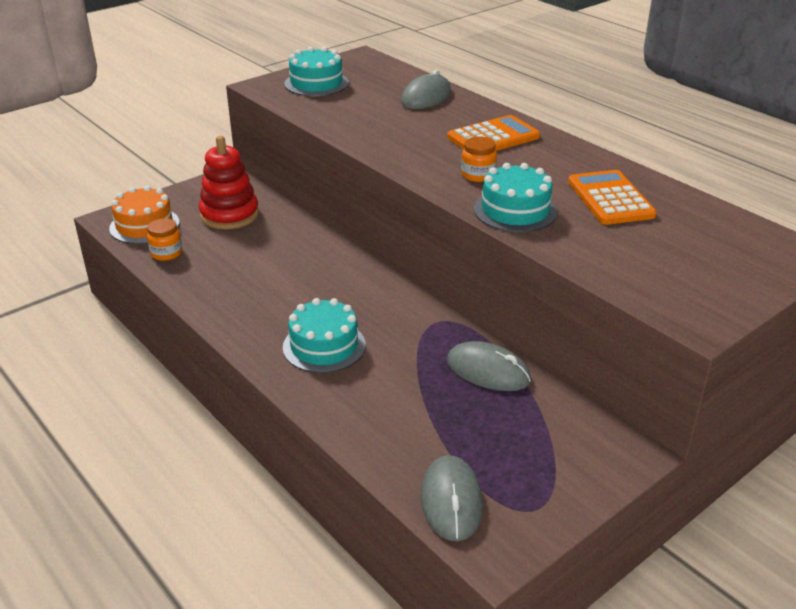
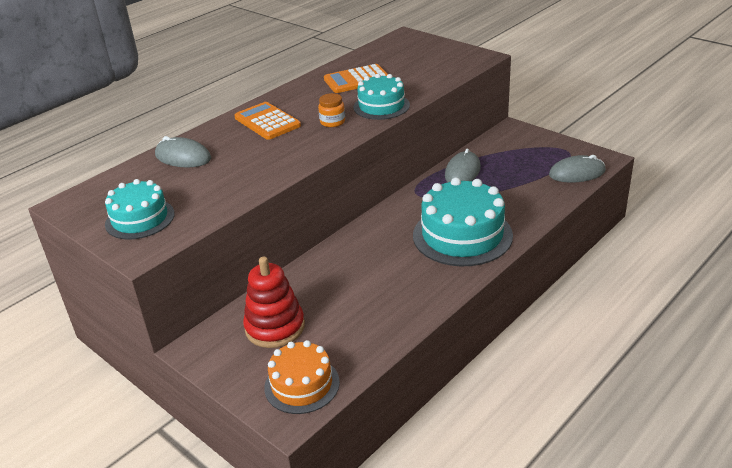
camera: 95 degrees left, 0 degrees up
(166, 253) = (353, 352): orange jar -> none
(324, 346) = (462, 235): turquoise cake -> turquoise cake, size x1.63

